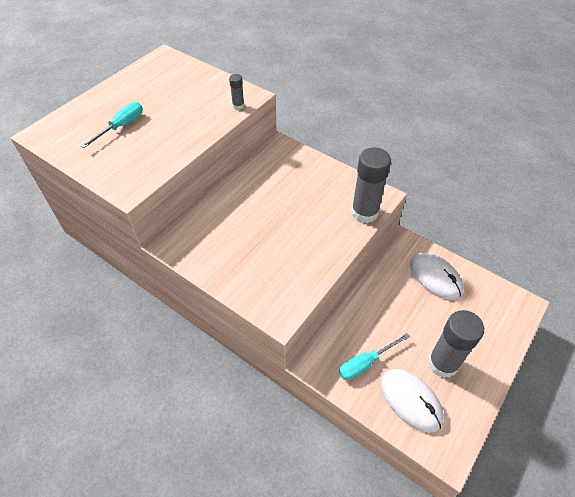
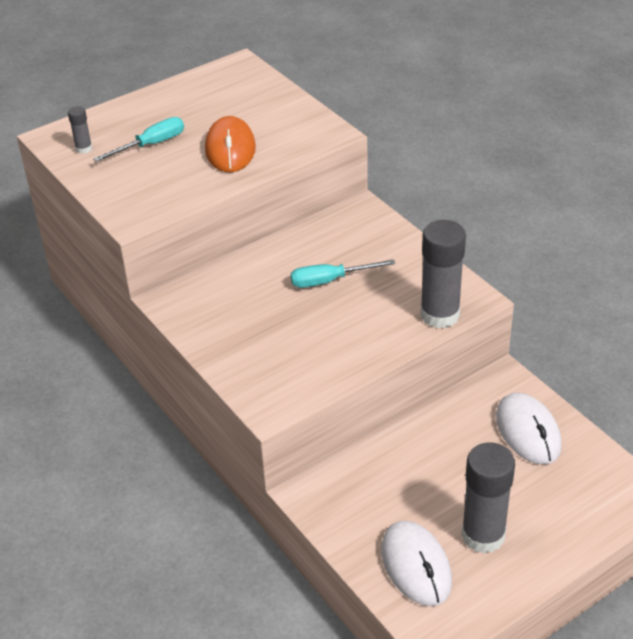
camera: 20 degrees right, 10 degrees down
(182, 119) = (230, 149): none -> orange mouse
(238, 106) = (309, 143): grey glue stick -> grey glue stick (84, 148)
(365, 363) = (376, 509): turquoise screwdriver -> turquoise screwdriver (330, 280)

